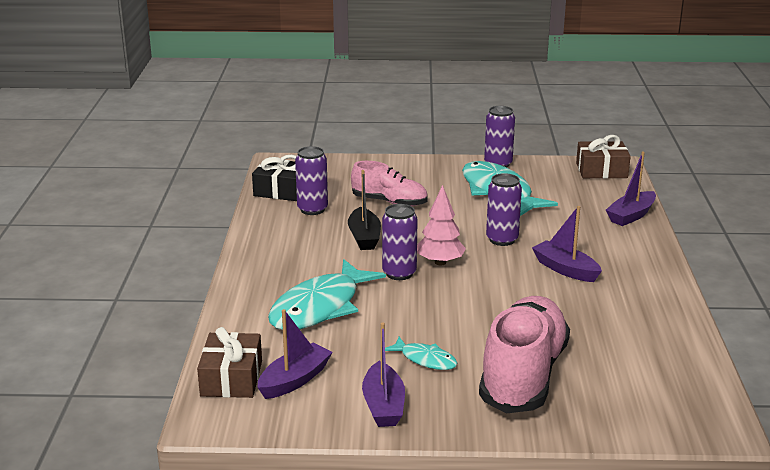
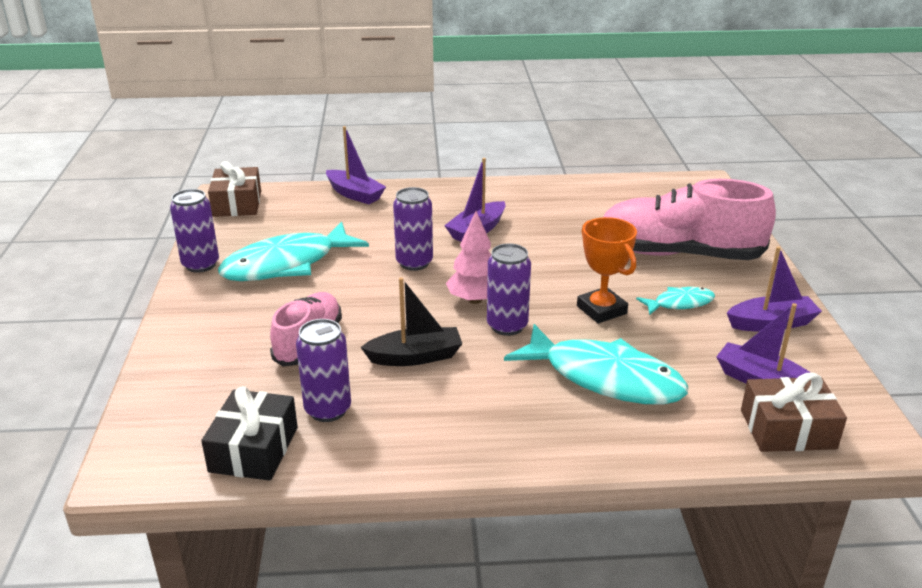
camera: 95 degrees left, 5 degrees up
(418, 317) = (601, 310): none -> orange trophy
(425, 359) = (680, 303): turquoise fish -> turquoise fish turned 45 degrees clockwise

